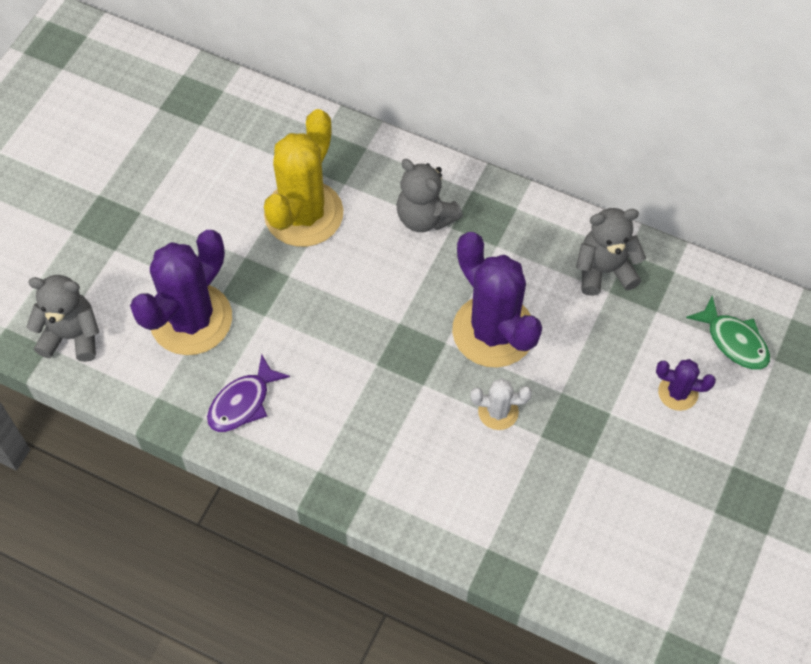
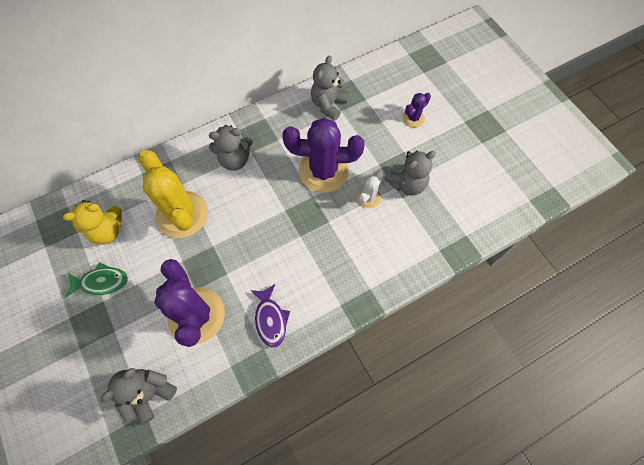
camera: 55 degrees left, 5 degrees up
(224, 153) = (108, 231): none -> yellow teddy bear
(559, 448) = (407, 184): none -> grey teddy bear
(734, 341) = (403, 81): green fish -> green fish (101, 282)

